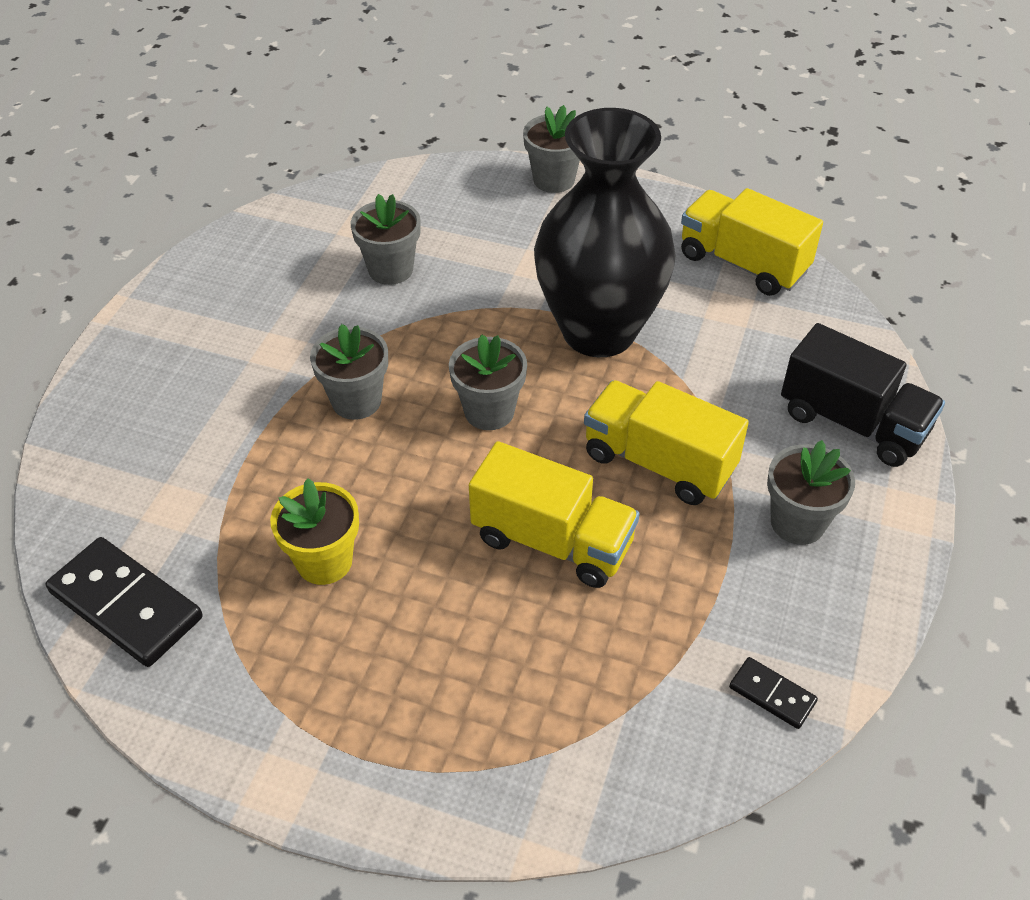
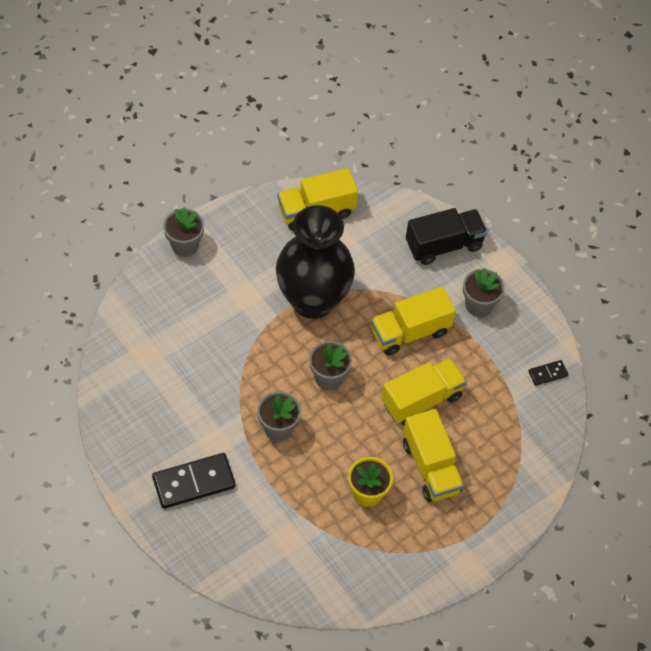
camera: 60 degrees left, 10 degrees up
(126, 604) = (334, 584): black domino -> black domino (194, 482)
(390, 269) = (194, 361): grey flower pot -> none
(438, 619) = (430, 466): none -> yellow truck

